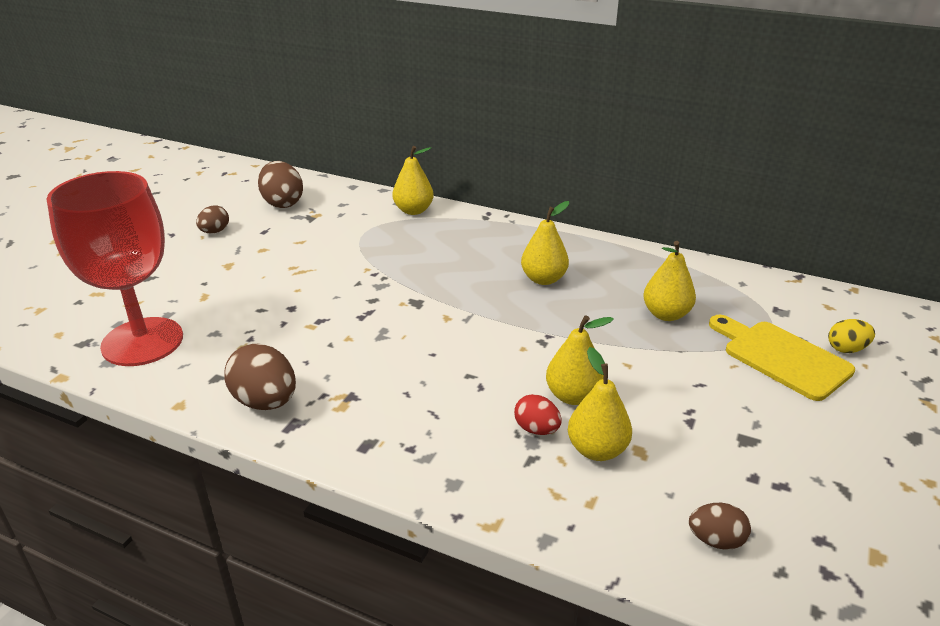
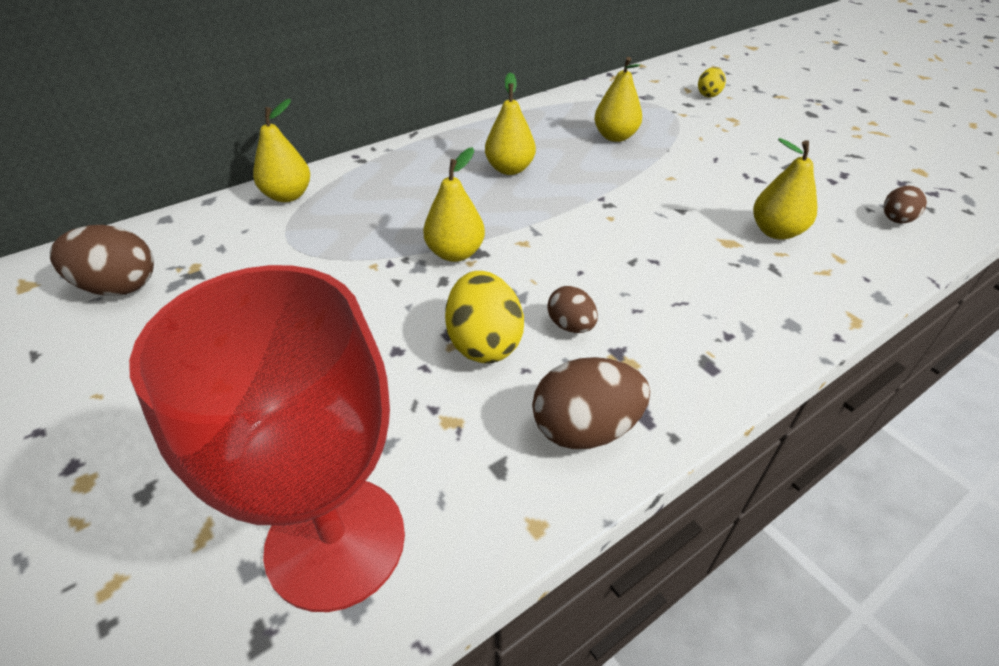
camera: 60 degrees left, 10 degrees up
(215, 231) = (102, 376): brown egg -> brown egg (570, 326)
(320, 337) = (484, 343): none -> yellow egg
(536, 429) = (735, 251): red egg -> none
(573, 396) = (698, 217): yellow pear -> yellow pear (455, 253)
(781, 357) = (703, 118): yellow cutting board -> none

